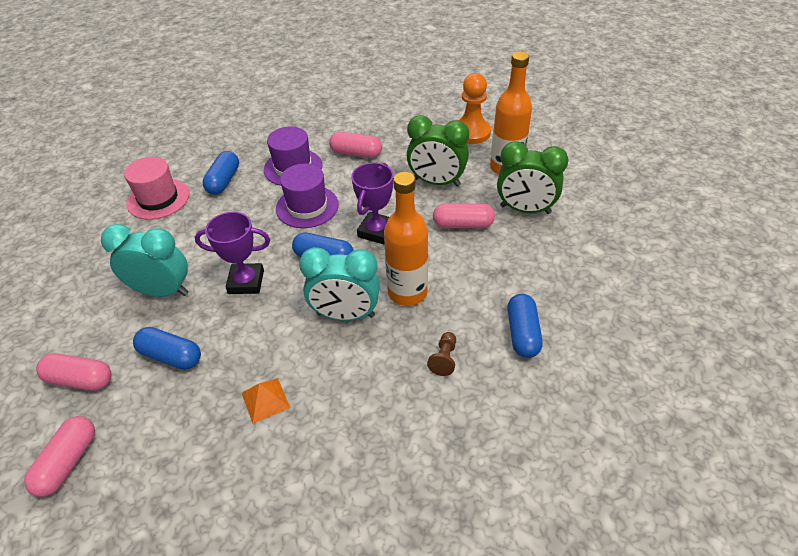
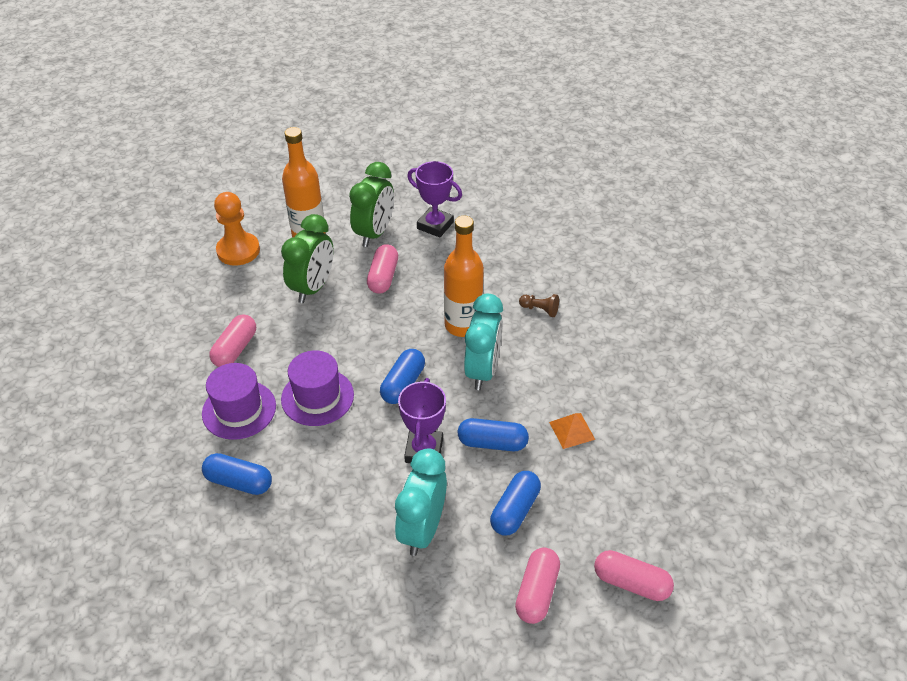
camera: 85 degrees left, 0 degrees up
(158, 199) = (250, 555): pink hat -> none
(376, 231) = (375, 340): purple trophy -> purple trophy (435, 225)
(522, 333) = (520, 260): blue capsule -> blue capsule (492, 443)

